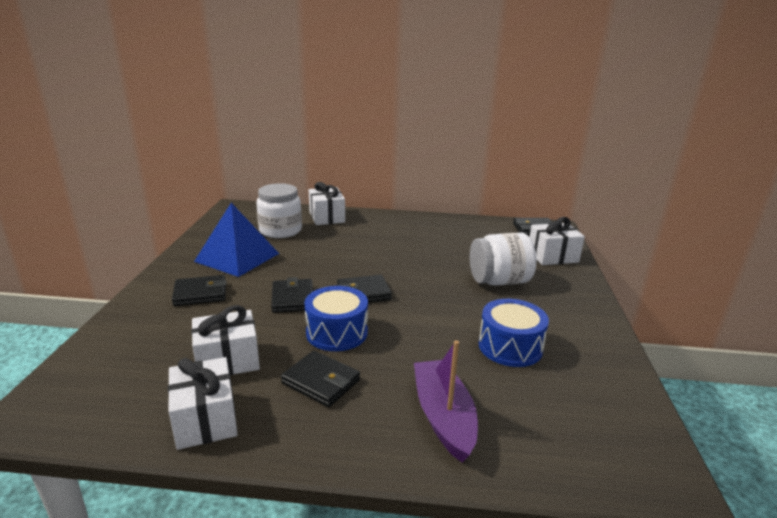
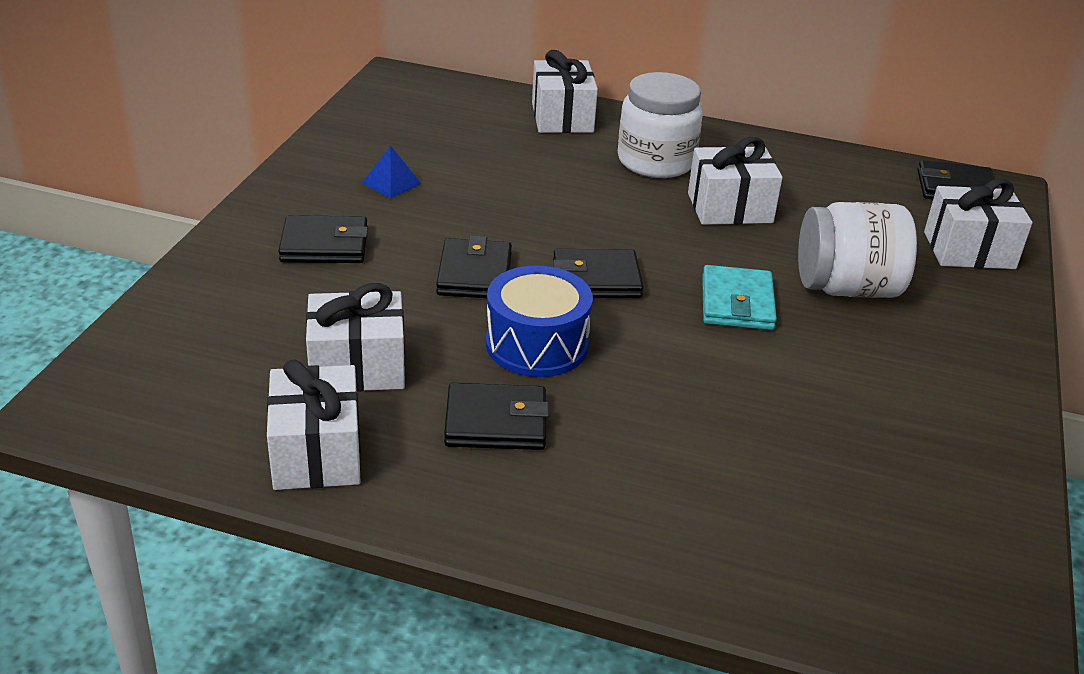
camera: 10 degrees right, 10 degrees up
(237, 257) = (391, 183): blue pyramid -> blue pyramid, size x0.41
(280, 230) = (473, 137): white jar -> white jar (656, 161)
(321, 382) = (496, 422): black wallet -> black wallet turned 45 degrees counterclockwise
(425, 250) = (730, 208): none -> white gift
(443, 416) = (675, 506): purple boat -> none
(444, 296) = (737, 303): none -> turquoise wallet
(510, 347) = (823, 411): blue drum -> none

